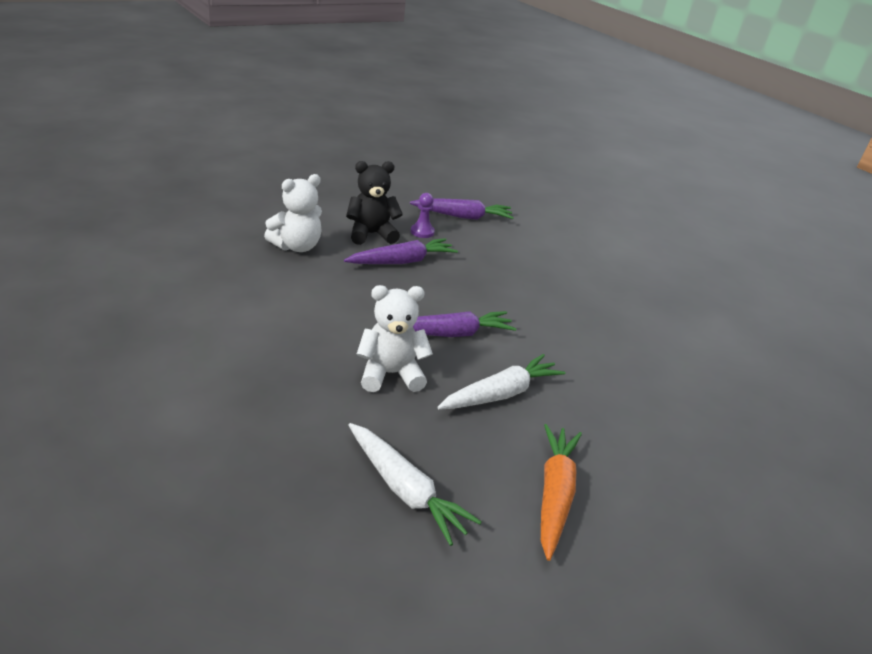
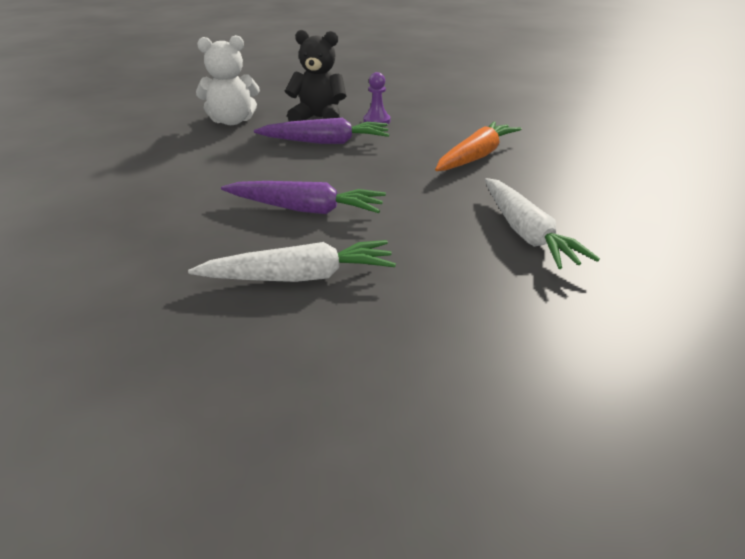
camera: 30 degrees right, 0 degrees up
(390, 374) = (193, 235): white teddy bear -> none
(405, 490) = (65, 352): white carrot -> white carrot (526, 233)
(463, 216) = (439, 112): purple carrot -> none
(554, 494) = (241, 409): orange carrot -> orange carrot (476, 156)

